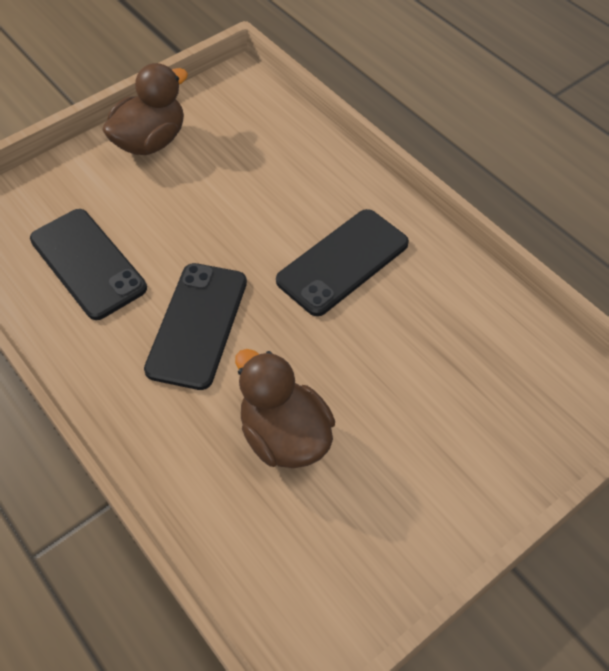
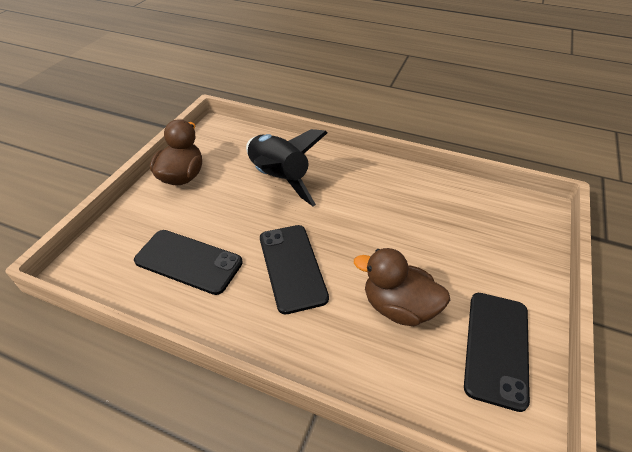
camera: 30 degrees left, 10 degrees down
(266, 194) = (278, 179): none -> black rocket
(343, 262) = (352, 197): black phone -> black phone (497, 347)

